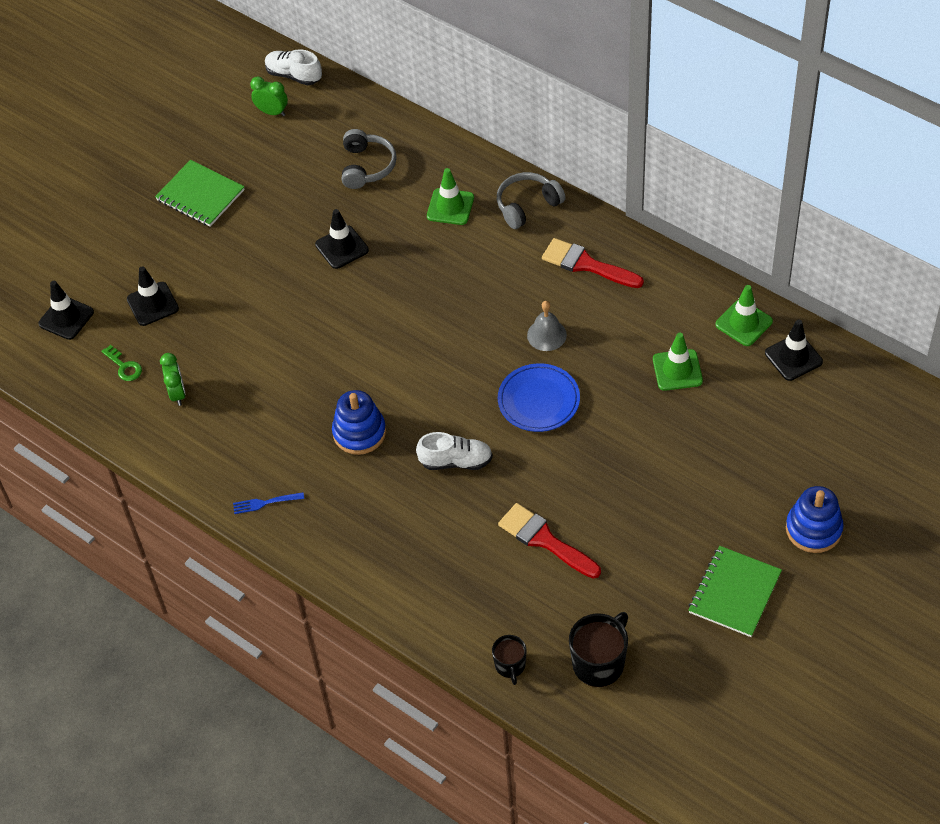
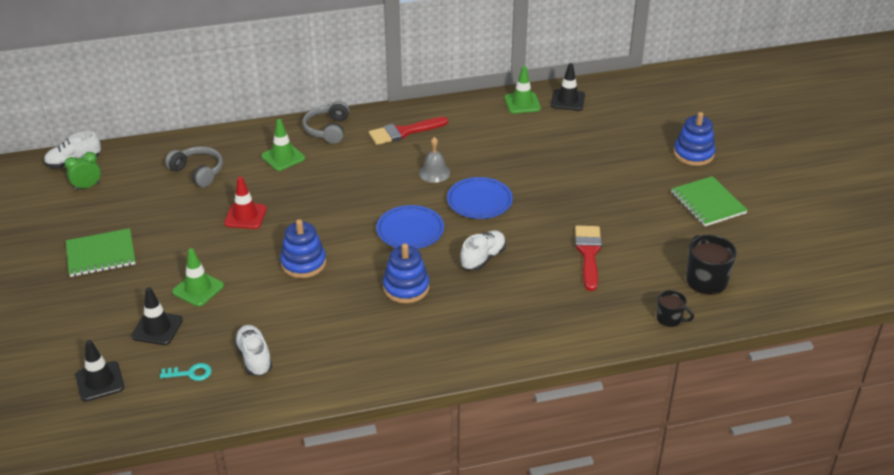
camera: 55 degrees left, 15 degrees down
(124, 366) = (190, 373): green key -> turquoise key
(177, 393) = (254, 358): green clock -> white shoe
(266, 503) = (408, 363): blue fork -> none
(320, 336) = (303, 263): none -> blue stacking toy
(342, 247) = (245, 216): black traffic cone -> red traffic cone
(440, 379) = (410, 230): none -> blue plate
(545, 540) = (588, 254): red brush -> red brush turned 105 degrees clockwise
(677, 370) = (525, 141): green traffic cone -> green traffic cone (198, 289)

